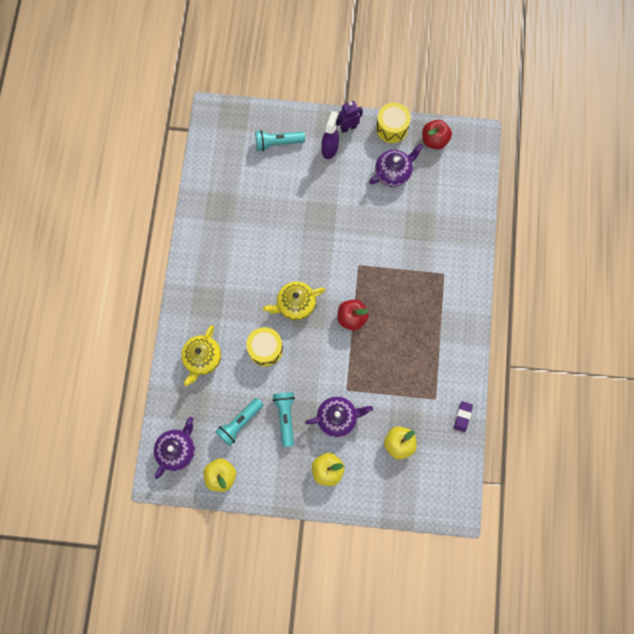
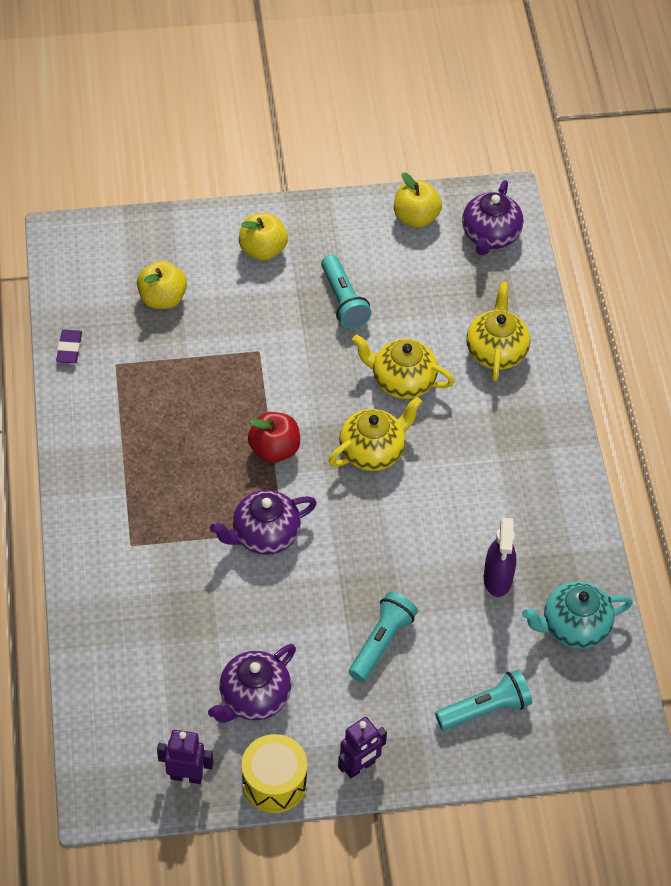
camera: 165 degrees right, 20 degrees down
(218, 176) = (573, 627): none -> turquoise teapot
(240, 423) = (410, 282): turquoise flashlight -> turquoise flashlight (381, 642)
(265, 349) = (402, 381): yellow drum -> yellow teapot
(330, 148) = (384, 719): purple spray bottle -> purple spray bottle (497, 579)
(337, 418) = (264, 314): purple teapot -> purple teapot (264, 535)
(434, 140) = (186, 776): red apple -> purple robot

